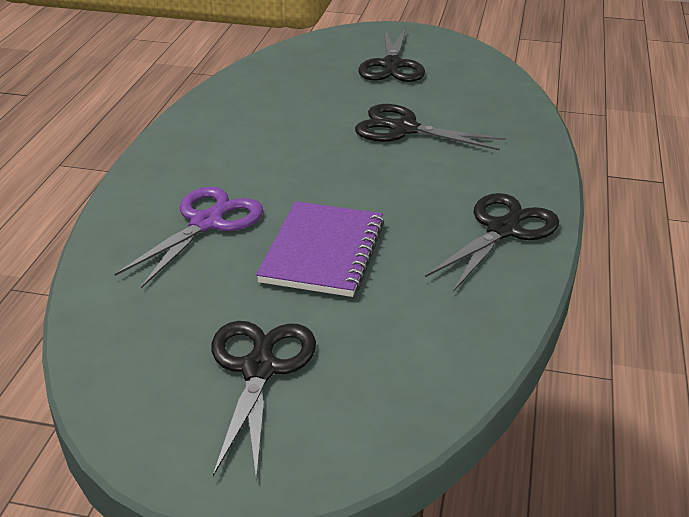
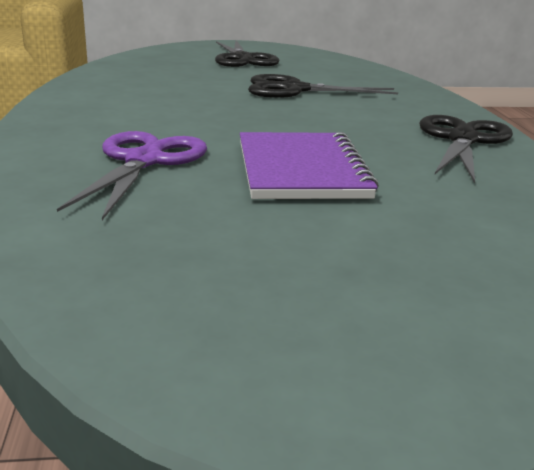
camera: 20 degrees left, 10 degrees down
(259, 369) = (330, 277): black scissors -> none

